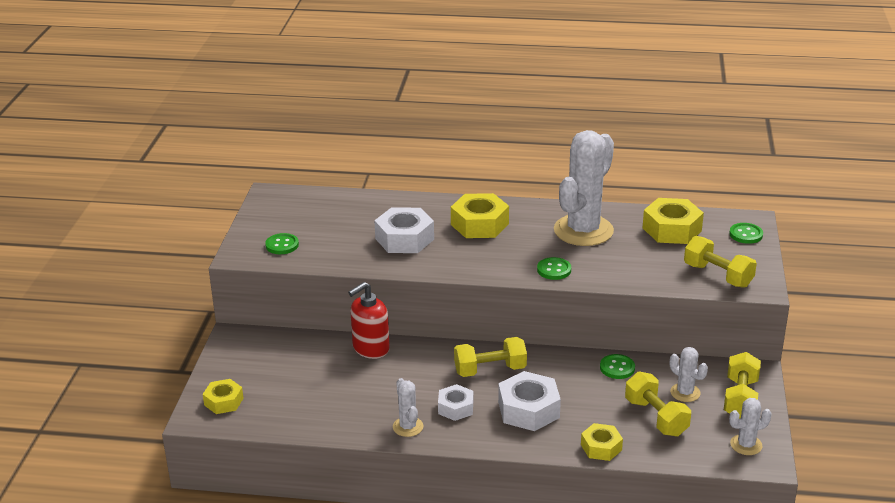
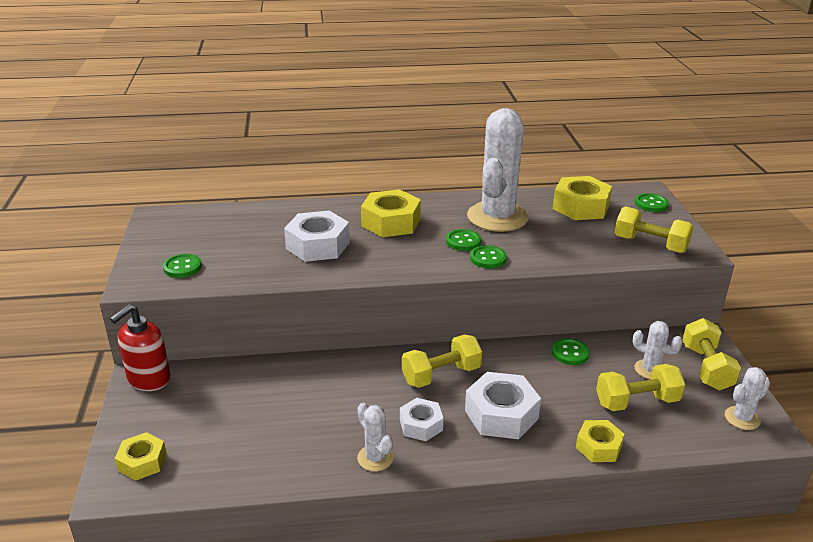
camera: 15 degrees left, 0 degrees up
(370, 348) = (302, 369): red soap dispenser -> red soap dispenser (148, 379)
(538, 251) = (463, 241): none -> green button
(656, 417) = (636, 402): yellow dumbbell -> yellow dumbbell turned 60 degrees counterclockwise

